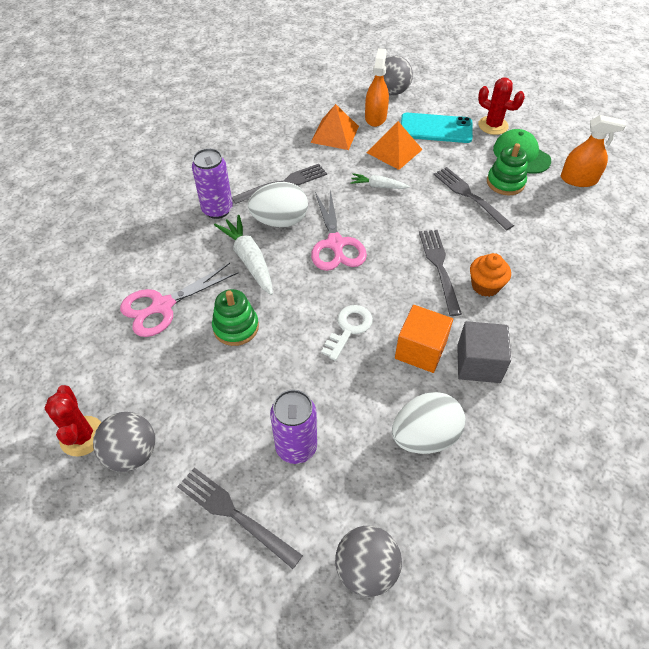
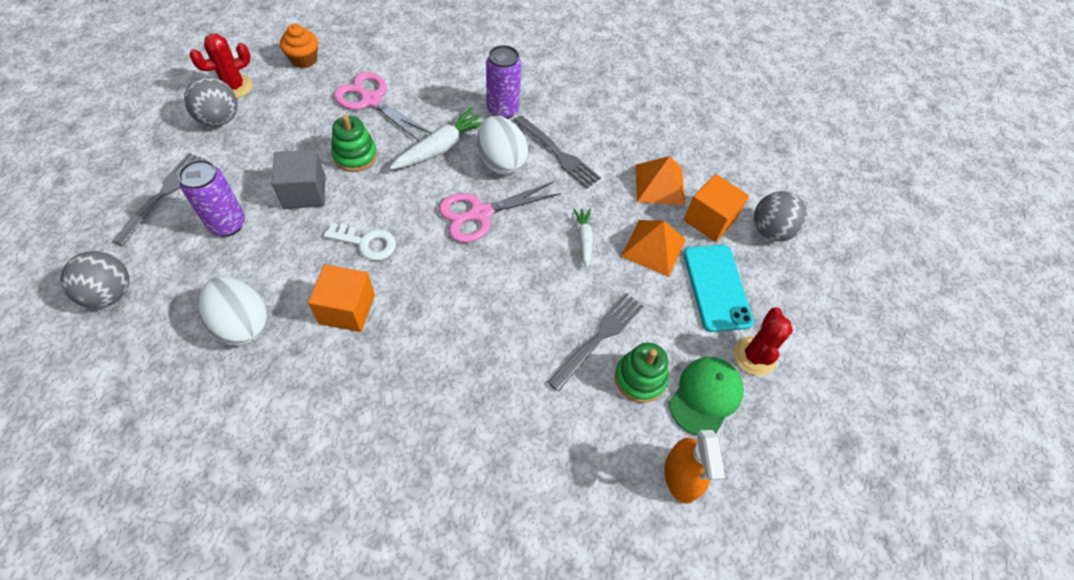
camera: 70 degrees right, 5 degrees up
(375, 117) = (709, 220): orange spray bottle -> orange cube
(439, 267) = (468, 315): grey fork -> none
(478, 363) = (336, 366): grey cube -> grey cube (304, 192)
(485, 286) = (450, 366): orange cupcake -> orange cupcake (304, 59)

